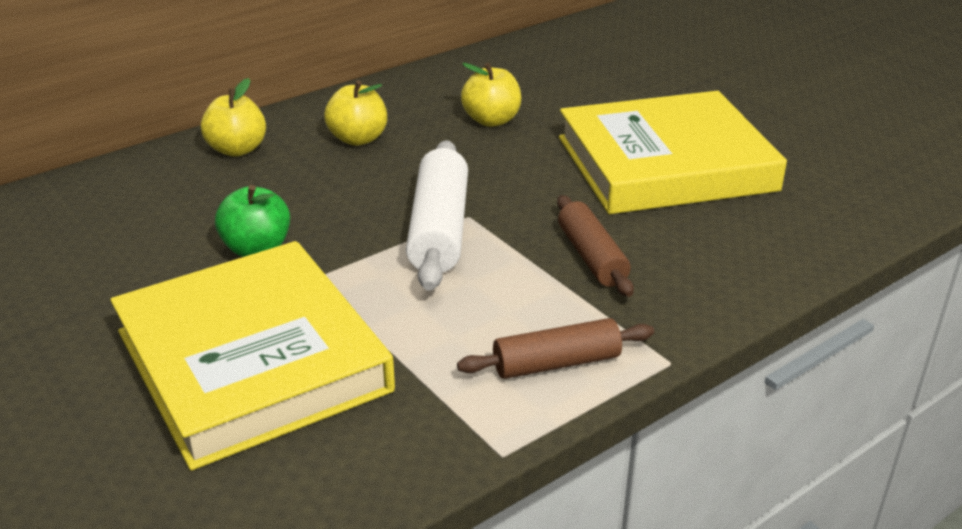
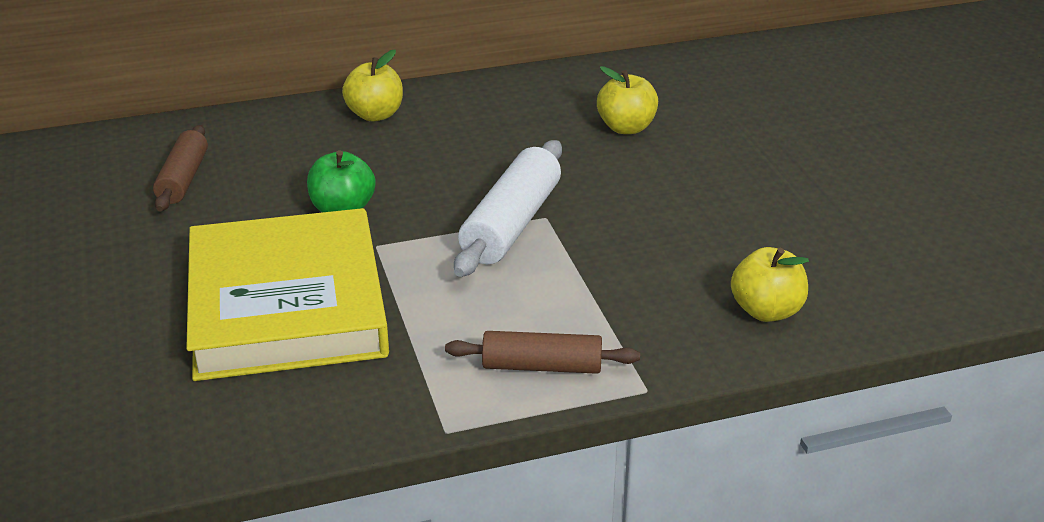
camera: 20 degrees right, 0 degrees up
(358, 139) = (488, 124): yellow apple -> yellow apple (766, 311)
(592, 257) = (637, 278): brown rolling pin -> brown rolling pin (183, 179)
(665, 163) = (772, 203): yellow book -> none

